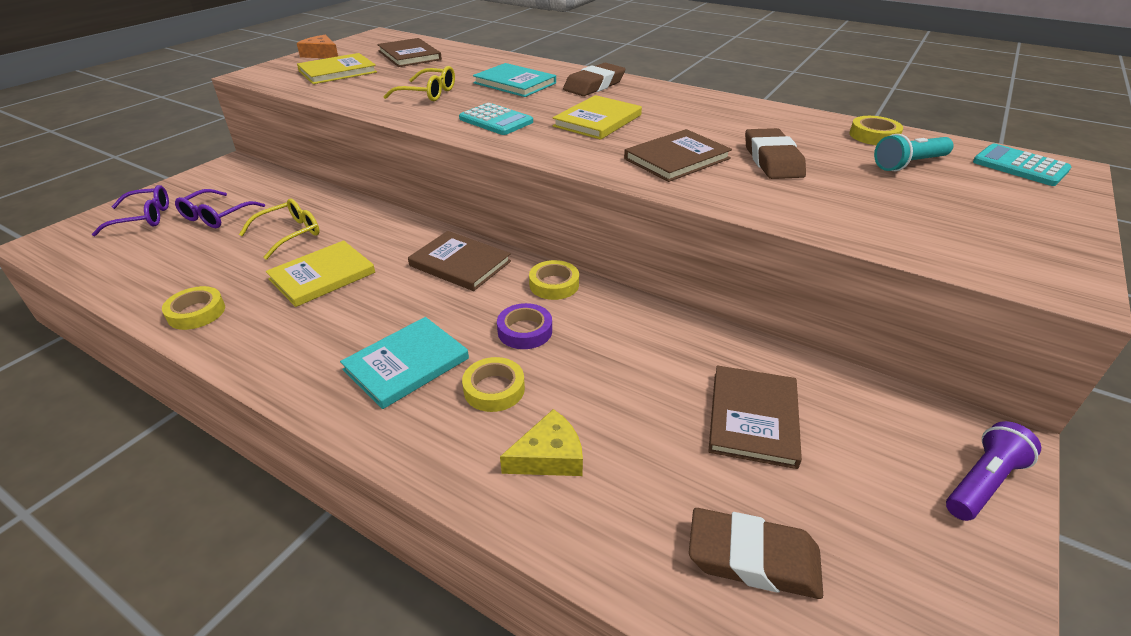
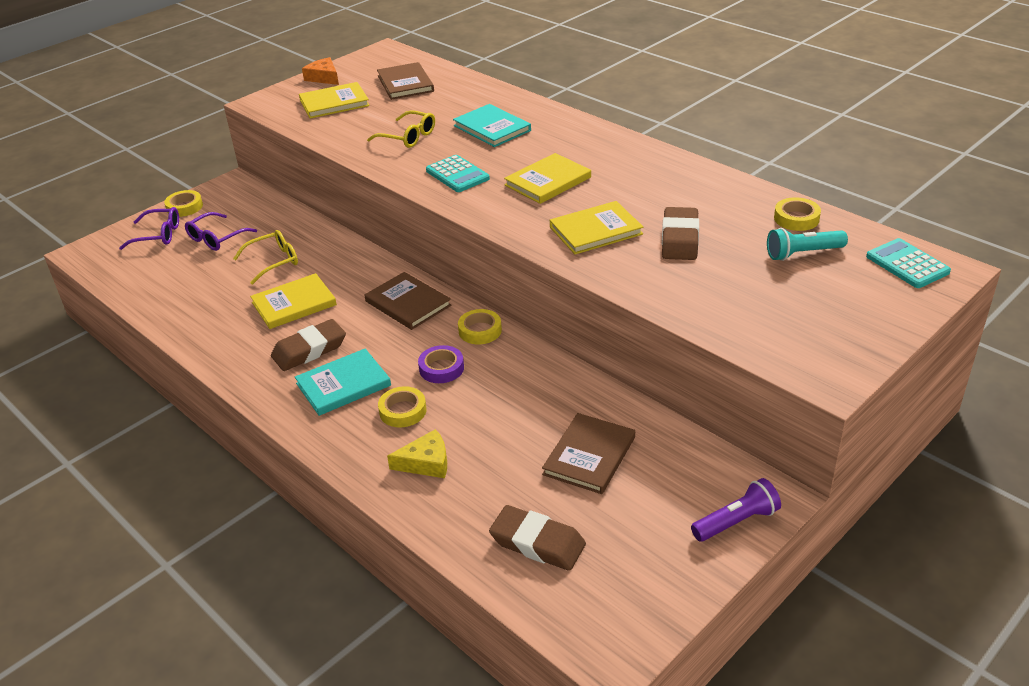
camera: 15 degrees right, 0 degrees up
(196, 312) = (196, 326): yellow tape -> yellow tape (184, 207)
(594, 85) = (566, 136): brown eraser -> brown eraser (309, 350)
(677, 159) = (595, 230): brown book -> yellow book

